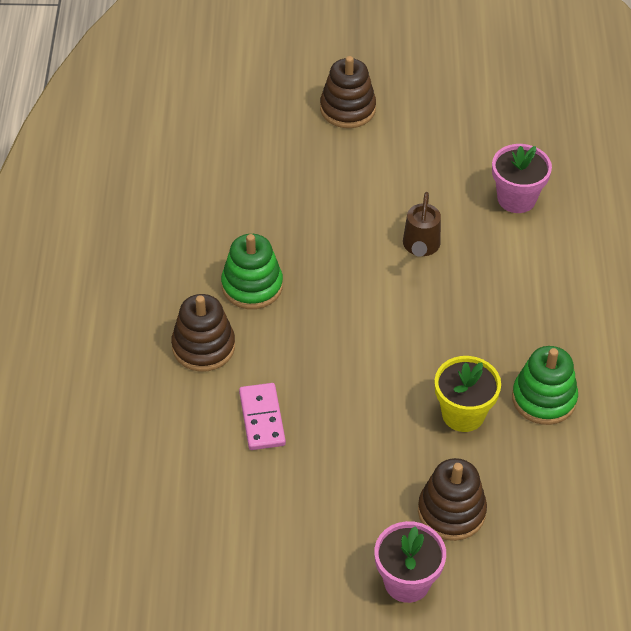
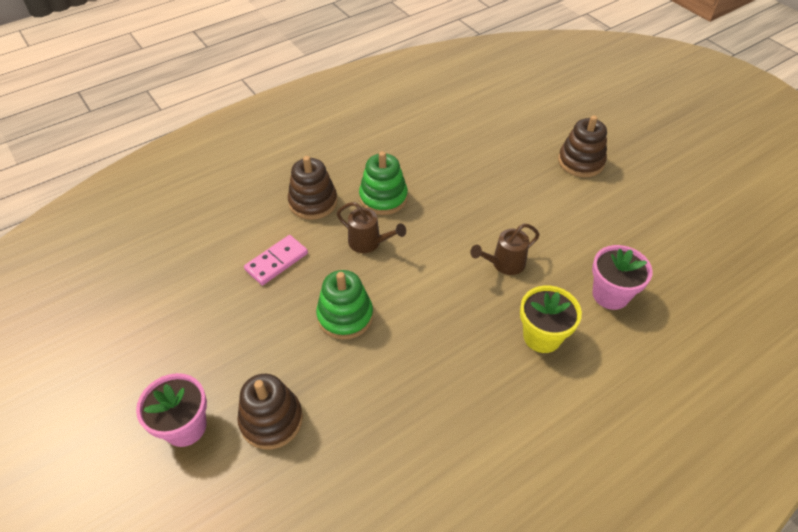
camera: 55 degrees right, 0 degrees up
(304, 331) = (369, 243): none -> brown watering can
(463, 414) = (372, 375): yellow flower pot -> yellow flower pot (542, 336)
(544, 399) = (432, 423): green stacking toy -> green stacking toy (345, 316)

